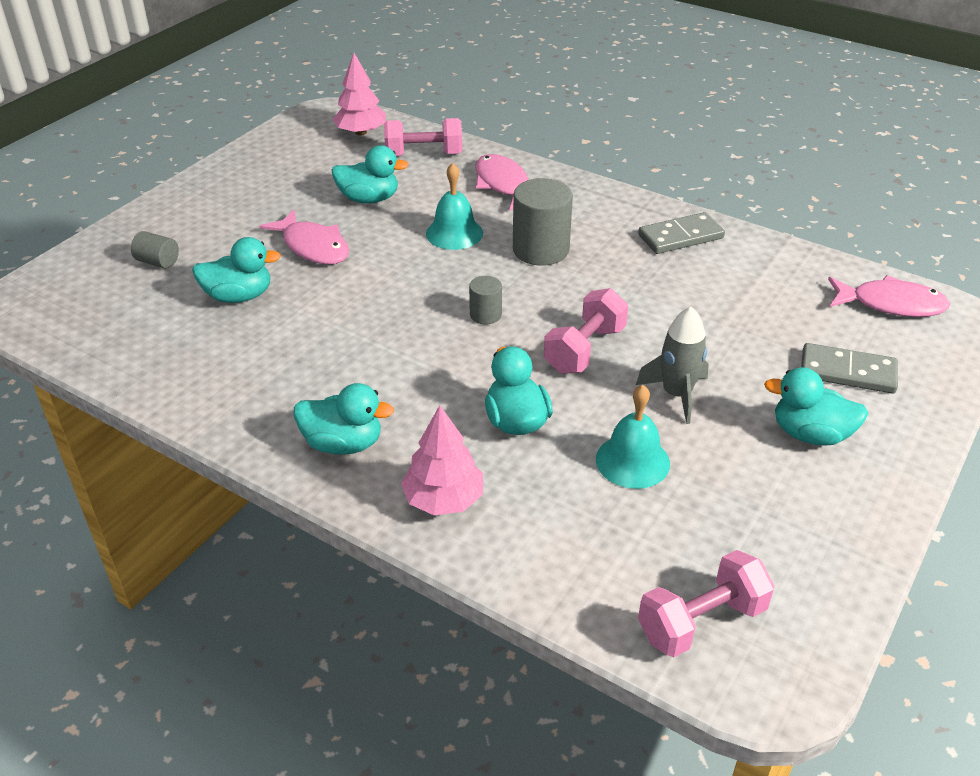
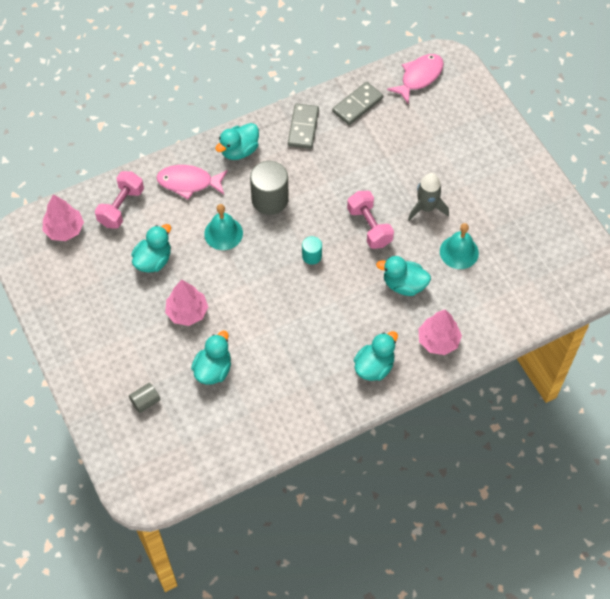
camera: 60 degrees left, 20 degrees up
(313, 247) = (187, 312): pink fish -> pink tree
(485, 315) = (311, 256): grey cylinder -> turquoise cylinder
(701, 622) = (560, 280): pink dumbbell -> none
(810, 434) = (484, 173): turquoise duck -> turquoise duck (239, 151)
(847, 372) = (454, 130): grey domino -> grey domino (357, 105)

